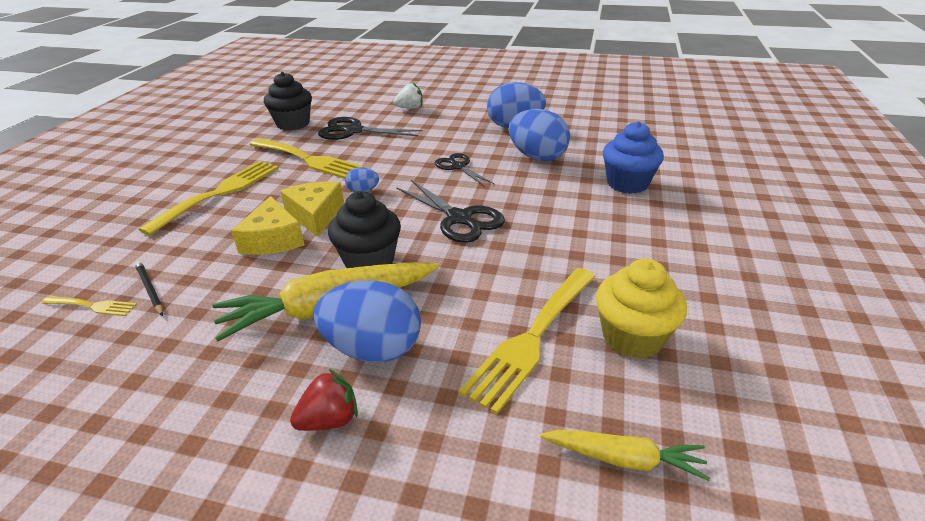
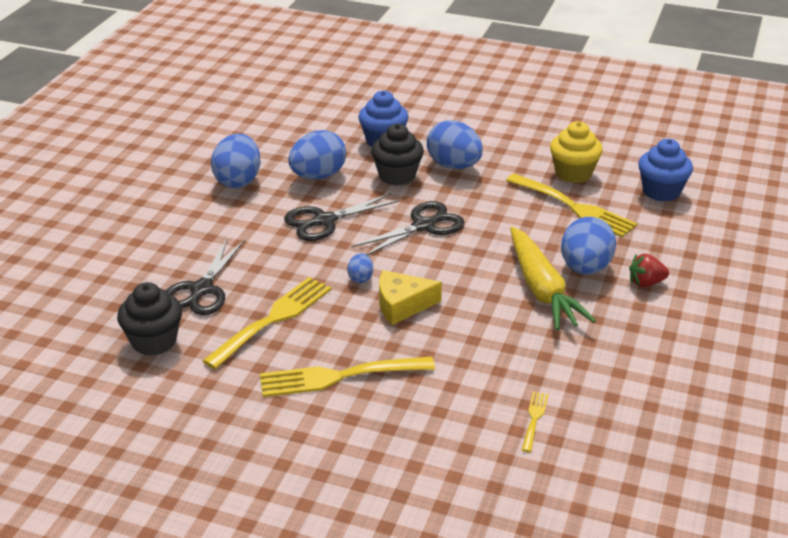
camera: 85 degrees left, 0 degrees up
(150, 290) = (513, 389): black pencil -> none
(219, 193) = (338, 377): yellow fork -> yellow fork turned 45 degrees counterclockwise
(273, 239) = (441, 327): yellow cheese -> none
(329, 420) = (646, 283): red strawberry -> red strawberry turned 75 degrees counterclockwise
(369, 261) = (482, 272): black cupcake -> black cupcake (397, 176)
(410, 108) = (147, 247): white strawberry -> none
(458, 167) = (324, 221): black scissors -> black scissors, size x1.54
(597, 231) = (454, 166): none -> blue egg
(624, 459) = (661, 191): yellow carrot -> blue cupcake

